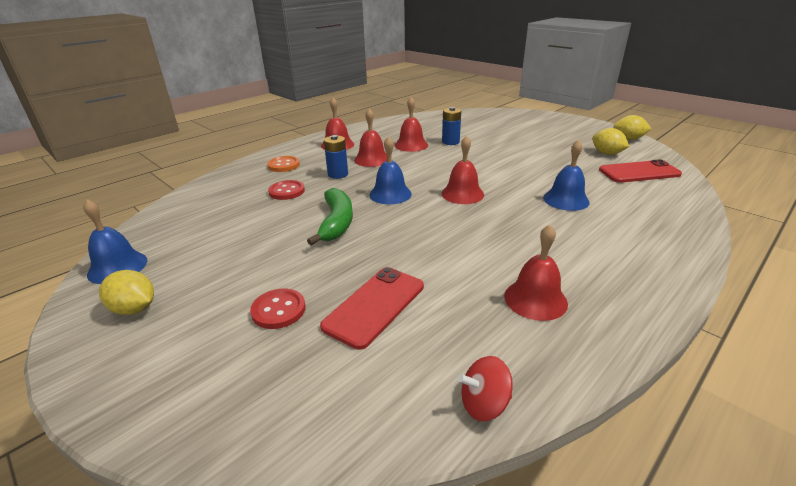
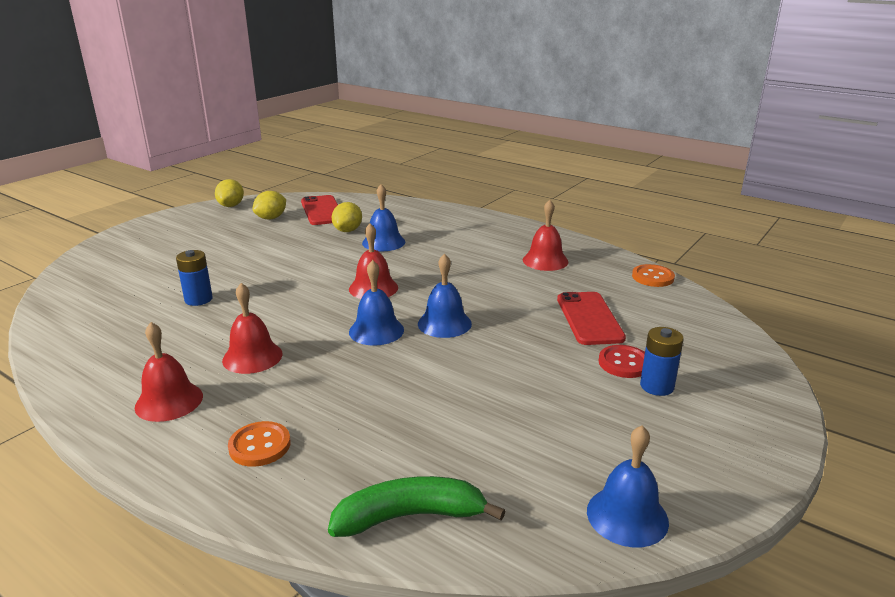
camera: 100 degrees left, 5 degrees down
(134, 309) = (683, 457): yellow lemon -> yellow lemon (348, 230)
(287, 191) = (371, 416): red button -> none
(336, 223) = (457, 357): green banana -> green banana (410, 516)
(338, 174) = (309, 379): blue battery -> blue battery (657, 386)
(375, 306) = (589, 318): red phone -> red phone turned 60 degrees clockwise
(392, 221) = (444, 323): none -> blue bell
(411, 145) = (199, 329): red bell -> none
(484, 404) = (652, 277): red spinning top -> orange button

